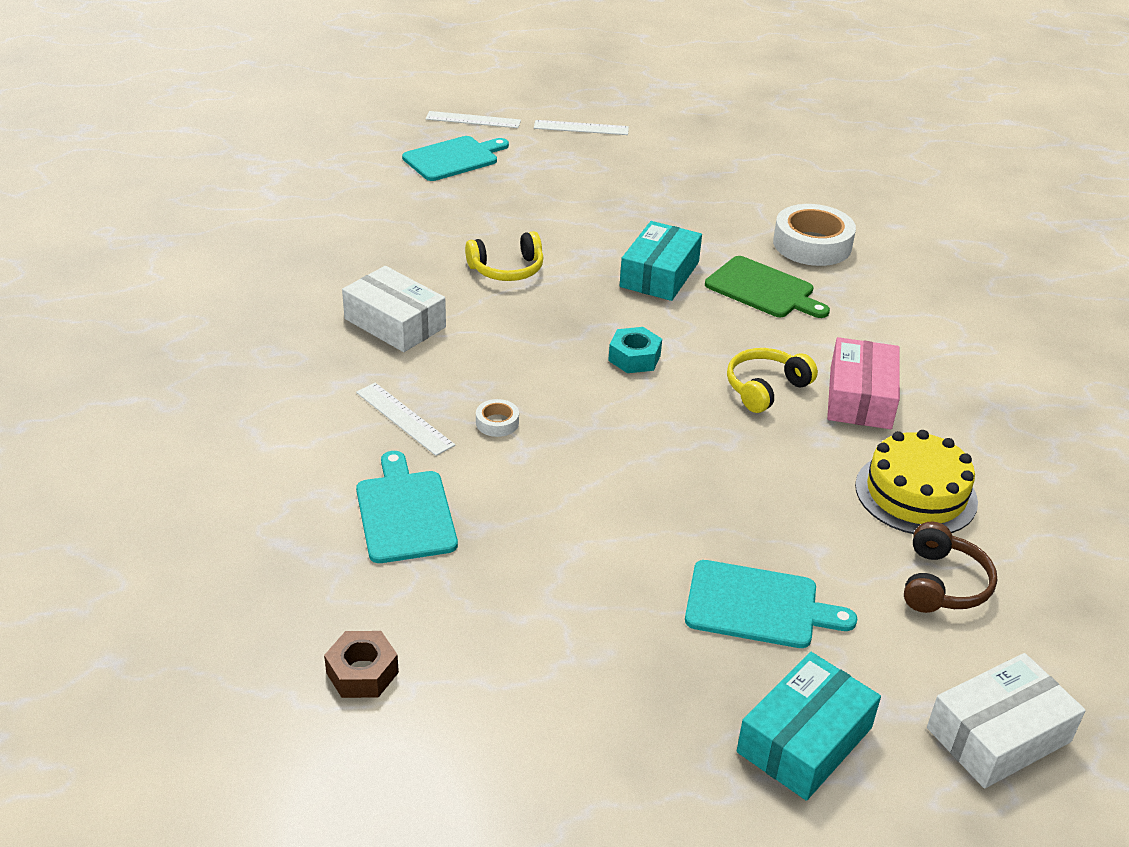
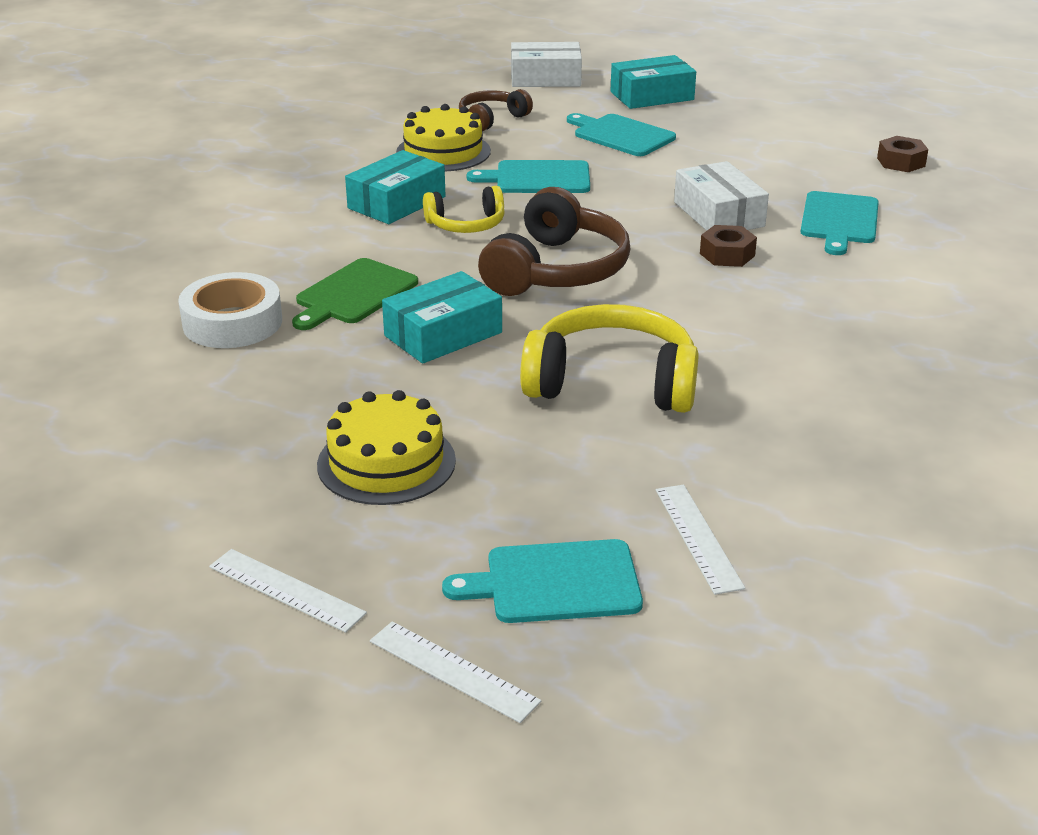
camera: 150 degrees left, 5 degrees down
(395, 323) = (781, 356): white box -> white box (718, 214)
(404, 418) = (811, 275): white ruler -> white ruler (698, 537)
(497, 423) = (727, 254): white tape -> brown nut
(507, 269) = (612, 382): yellow headphones -> yellow headphones, size x1.75
(599, 188) = (386, 462): none -> yellow cake
(634, 358) = (556, 270): turquoise nut -> brown headphones
(763, 289) = (354, 294): green cutting board -> green cutting board turned 120 degrees counterclockwise
(770, 480) = (538, 178): none -> turquoise cutting board
(860, 397) = (396, 202): pink box -> turquoise box

